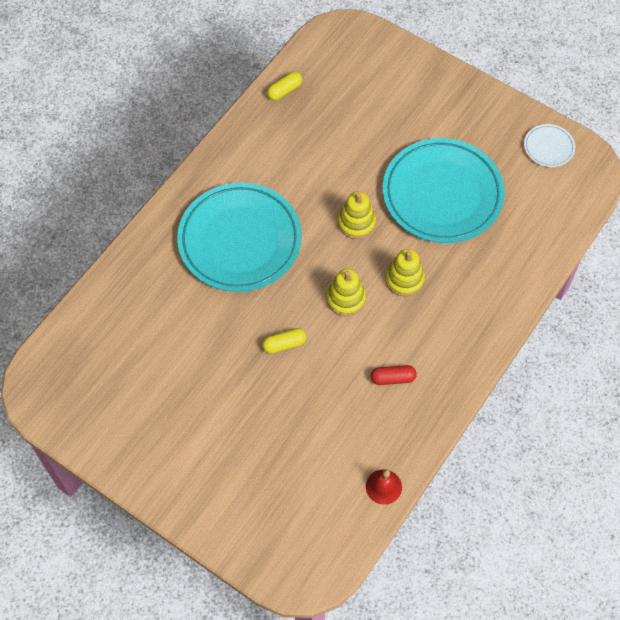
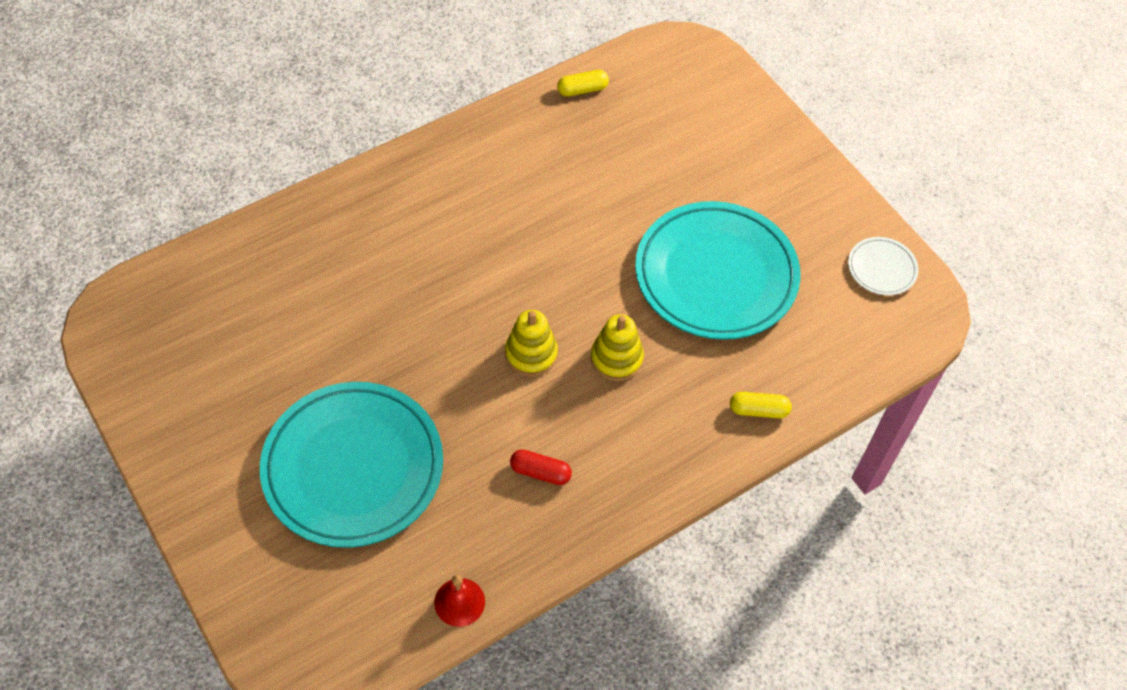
camera: 20 degrees right, 5 degrees down
(240, 240) = (438, 239): turquoise plate -> turquoise plate (353, 468)
(284, 344) = (427, 379): yellow capsule -> yellow capsule (758, 410)
(356, 223) = (591, 270): yellow stacking toy -> none

